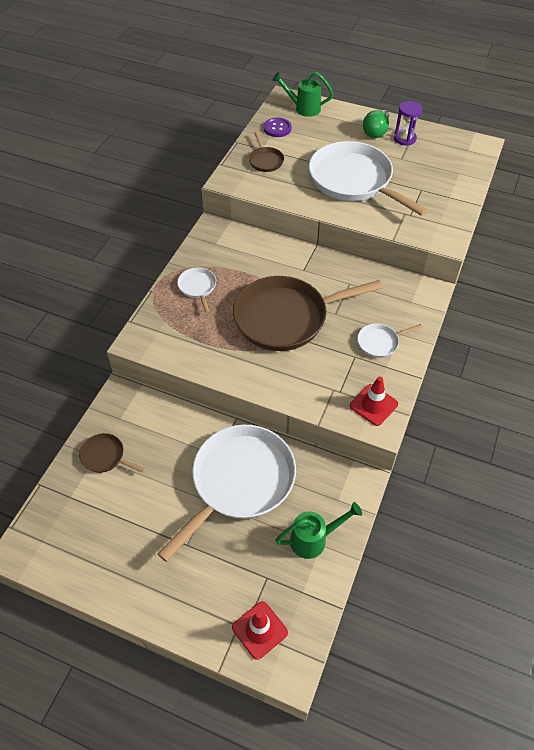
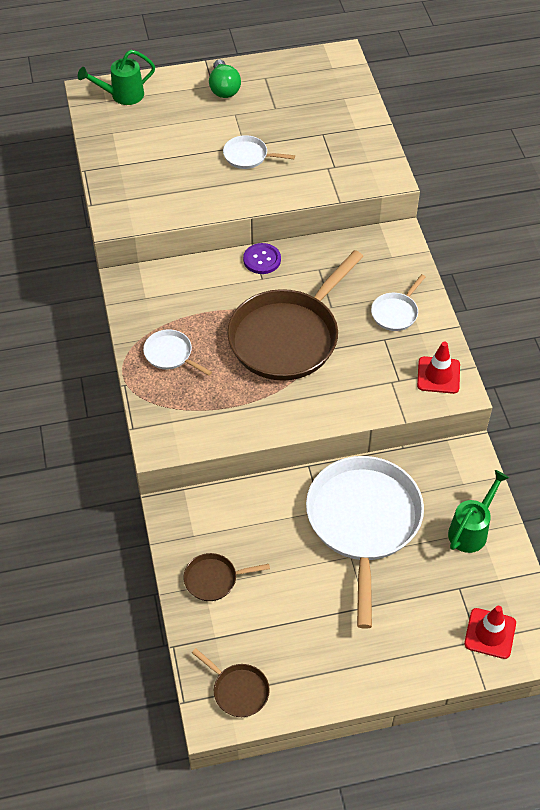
camera: 35 degrees left, 0 degrees up
(265, 160) = (136, 177): brown pan -> brown pan (238, 690)
(277, 128) = (114, 133): purple button -> purple button (262, 260)
(353, 181) = (248, 156): white pan -> white pan, size x0.44
(404, 138) = (260, 83): purple hourglass -> none

